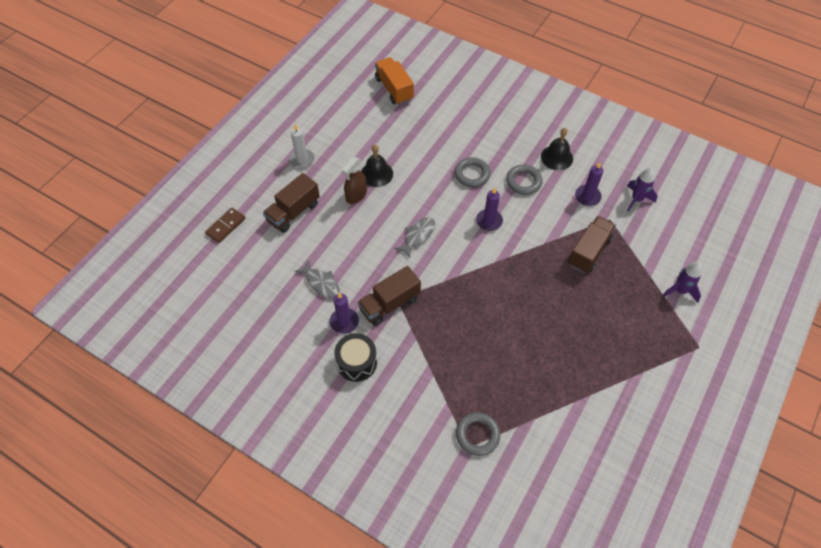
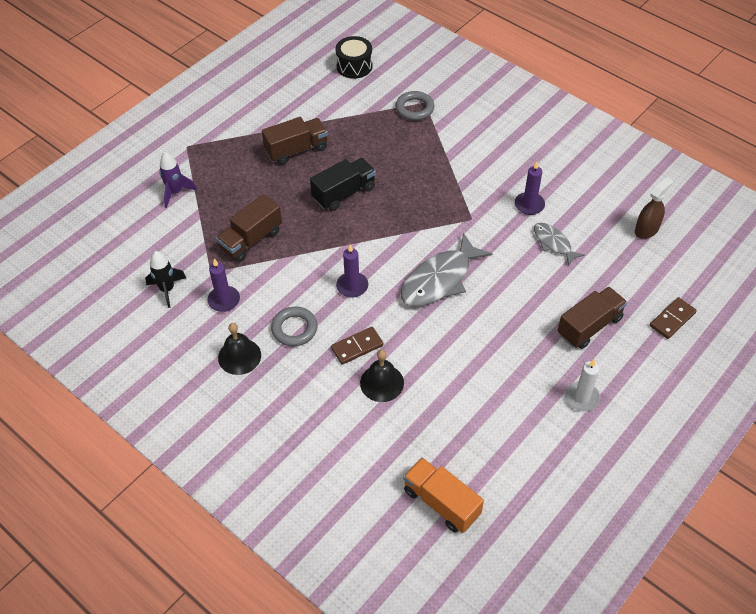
camera: 170 degrees left, 5 degrees down
(356, 195) = (510, 338): brown spray bottle -> brown spray bottle (646, 229)
(356, 362) = (518, 170): black drum -> black drum (354, 66)
(376, 174) = (481, 364): black bell -> black bell (382, 383)
(389, 304) = (480, 215): brown truck -> brown truck (296, 150)
(394, 89) = (441, 502): orange truck -> orange truck turned 150 degrees clockwise
(418, 236) = (439, 279): grey fish -> grey fish, size x1.78
(472, 174) = (357, 347): grey ring -> brown domino
(523, 311) = (344, 193): none -> black truck
(636, 199) = (167, 289): purple rocket -> black rocket

